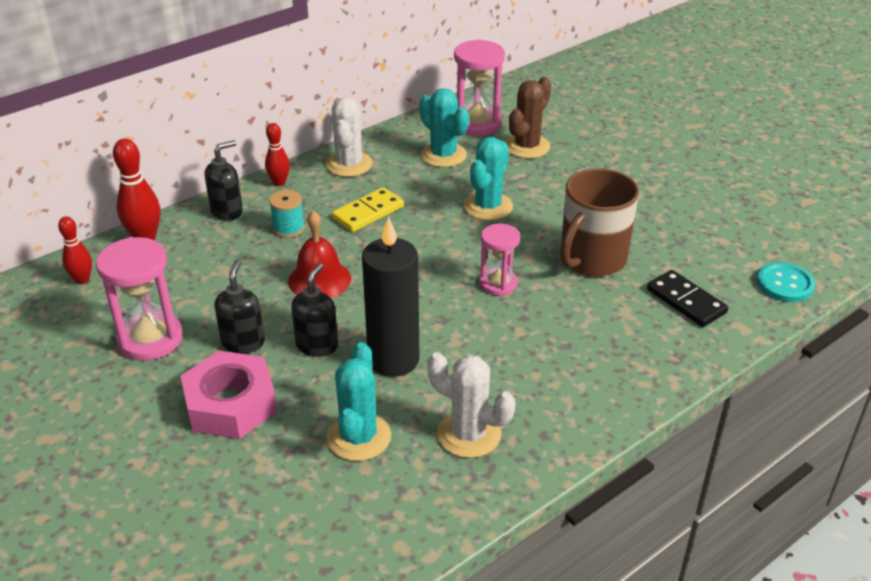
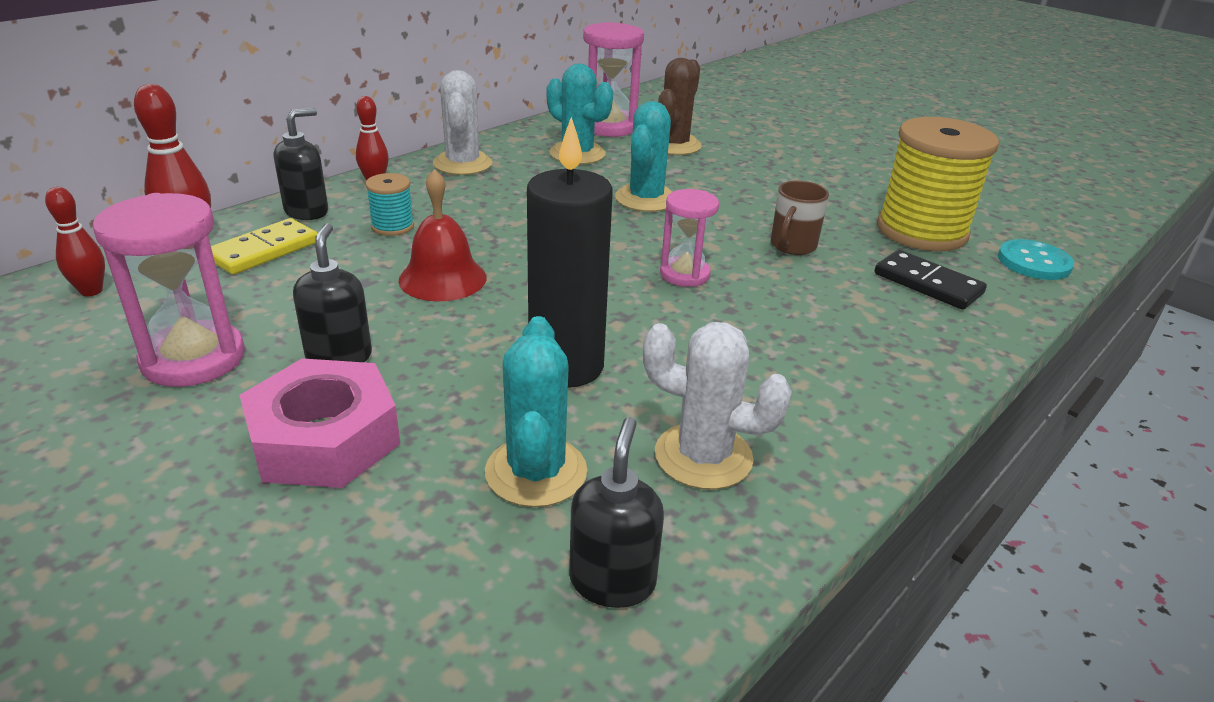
camera: 10 degrees left, 5 degrees down
(317, 345) = (451, 354): black soap dispenser -> black soap dispenser (612, 581)
(368, 212) = (496, 208): yellow domino -> yellow domino (264, 250)
(591, 259) = (792, 245): brown mug -> brown mug, size x0.55
(704, 248) = (921, 231): none -> yellow spool

